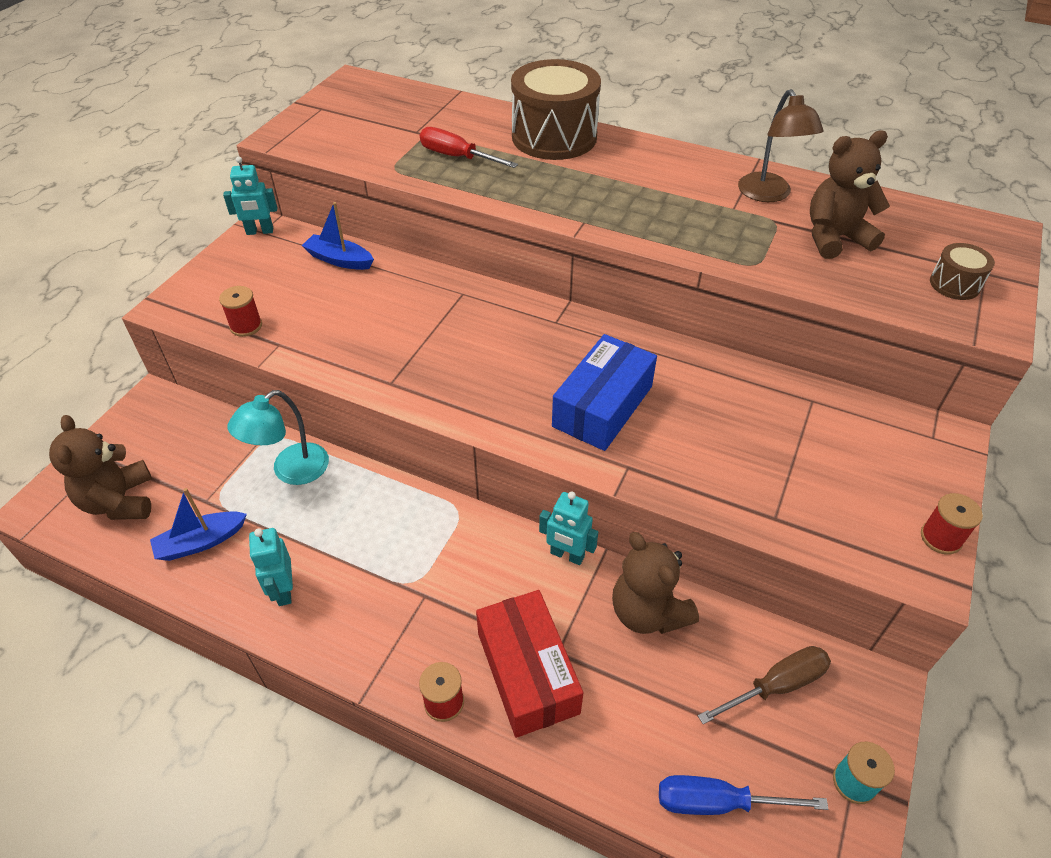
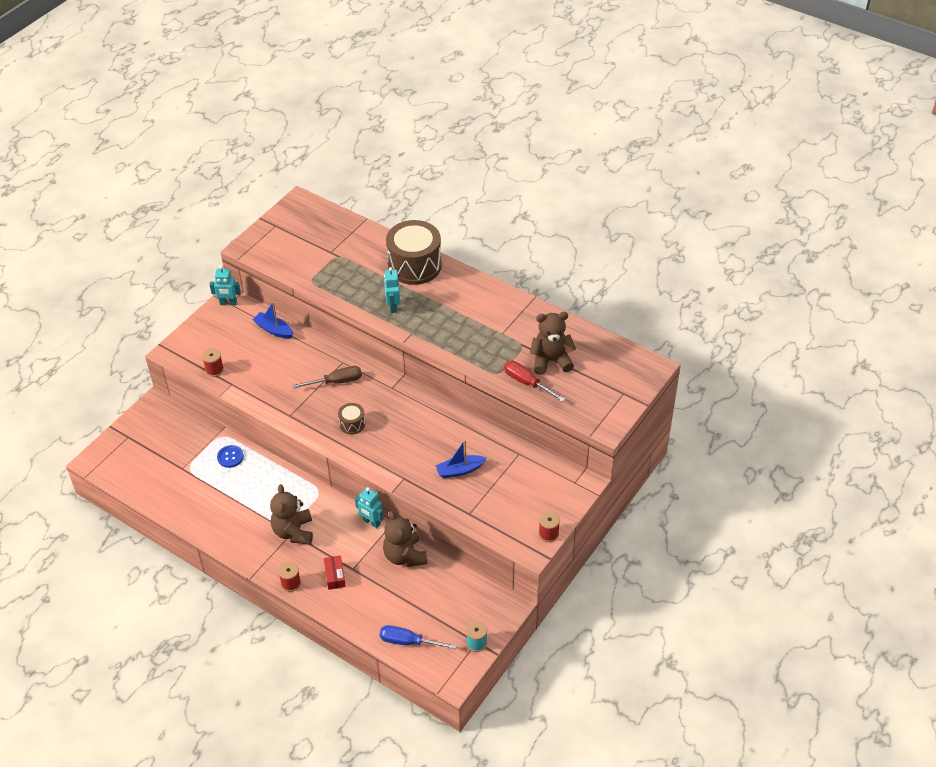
camera: 10 degrees right, 0 degrees up
(119, 501) = (136, 463): brown teddy bear -> brown teddy bear (293, 532)
(201, 542) = (178, 490): blue boat -> blue boat (460, 470)
(283, 590) = (219, 521): turquoise robot -> turquoise robot (393, 306)
(291, 471) = (230, 457): turquoise lamp -> blue button
(457, 157) = (350, 276): red screwdriver -> red screwdriver (527, 383)
(527, 672) = (335, 576): red box -> red box, size x0.51
(603, 406) = (402, 443): blue box -> none
(768, 195) = (527, 325): brown lamp -> none
(776, 685) = (457, 598): brown screwdriver -> brown screwdriver (336, 382)
(954, 284) = (601, 399): brown drum -> brown drum (352, 424)

